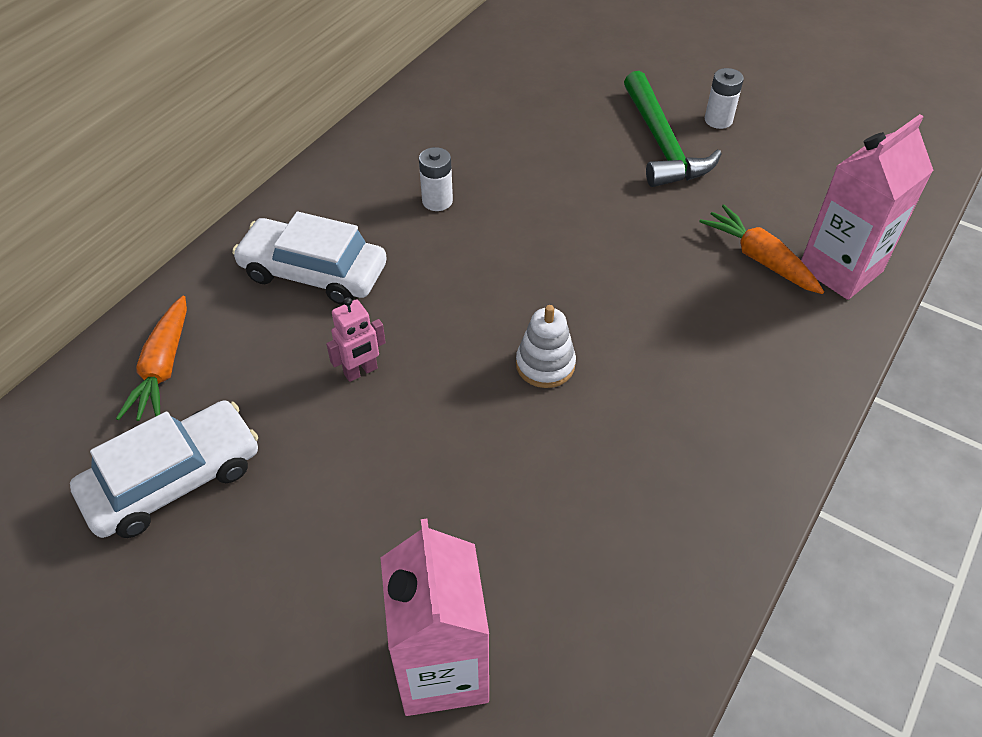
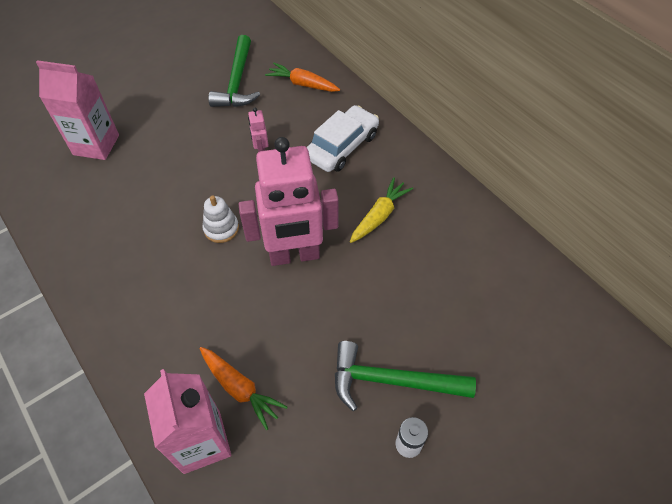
camera: 110 degrees right, 5 degrees up
(173, 479) = (237, 81): white car -> green hammer
(437, 201) = (379, 216): white battery -> yellow carrot
(547, 267) = (294, 255): none -> pink robot
(759, 259) = (240, 388): orange carrot -> orange carrot turned 60 degrees clockwise

